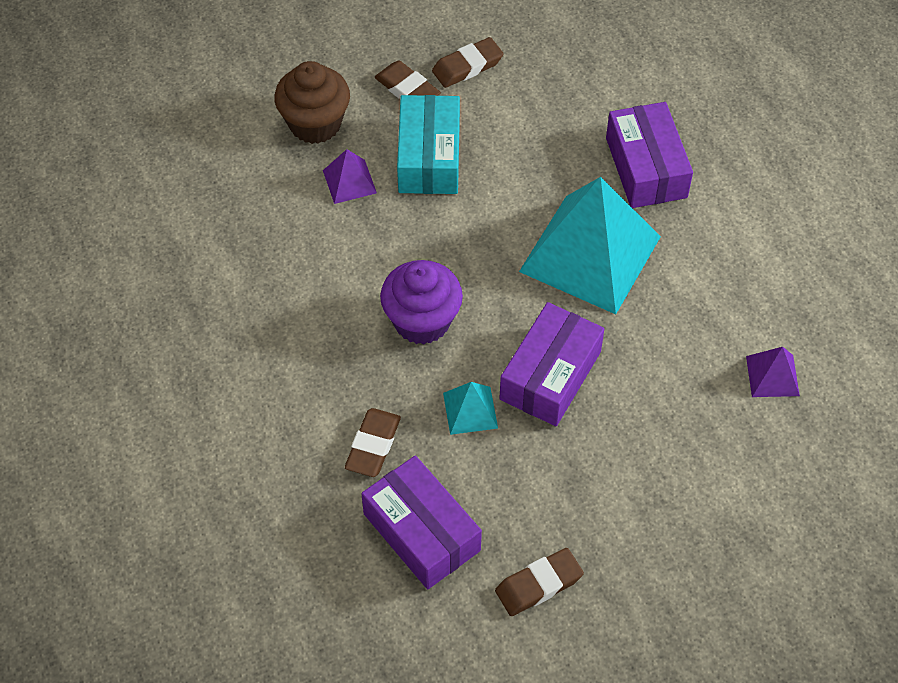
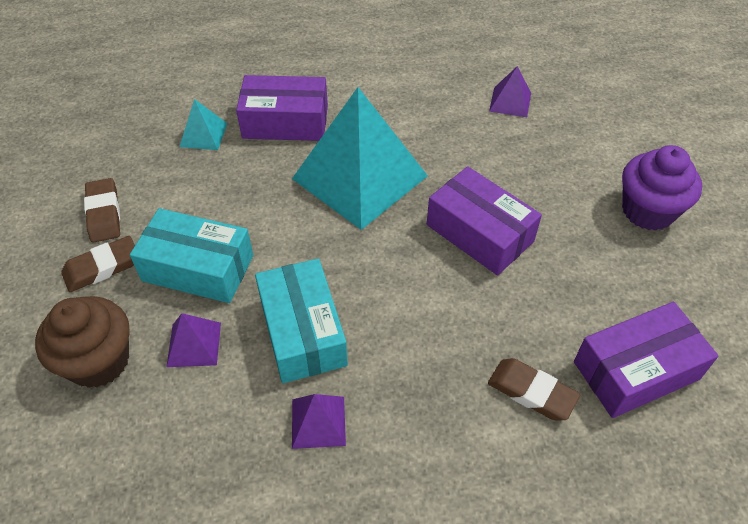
camera: 75 degrees left, 5 degrees down
(301, 290) = (318, 422): none -> purple pyramid
(385, 255) = (303, 331): none -> turquoise box
(422, 321) = (393, 317): purple cupcake -> purple cupcake (648, 211)
(470, 410) = (505, 300): turquoise pyramid -> turquoise pyramid (203, 134)
(538, 585) = (694, 291): brown eraser -> none

